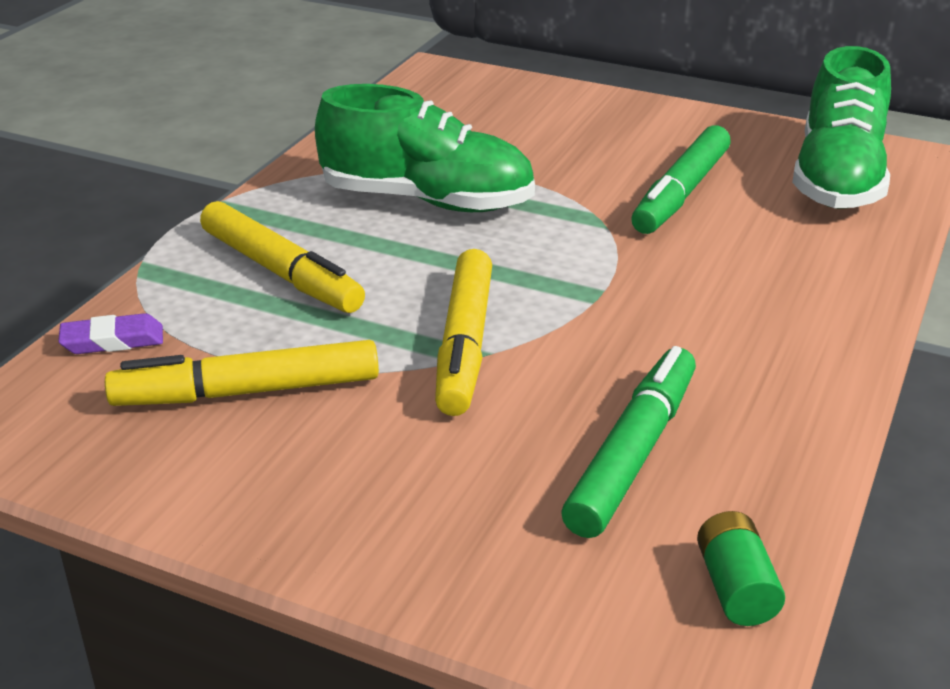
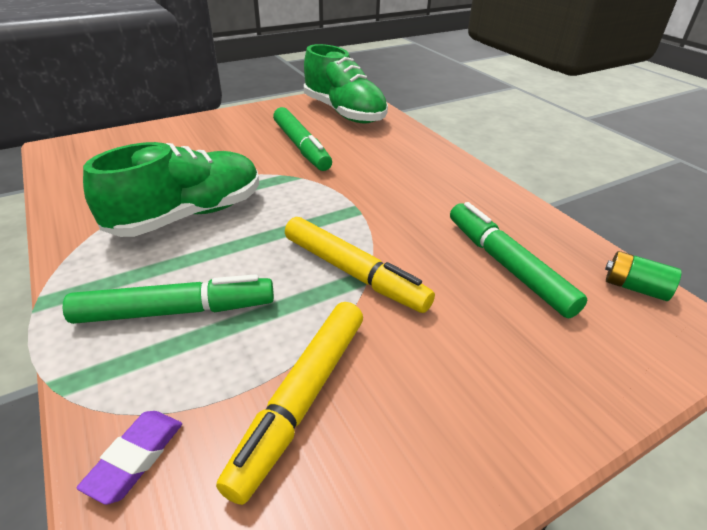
camera: 55 degrees left, 5 degrees up
(280, 271) = (174, 311): yellow marker -> green marker

